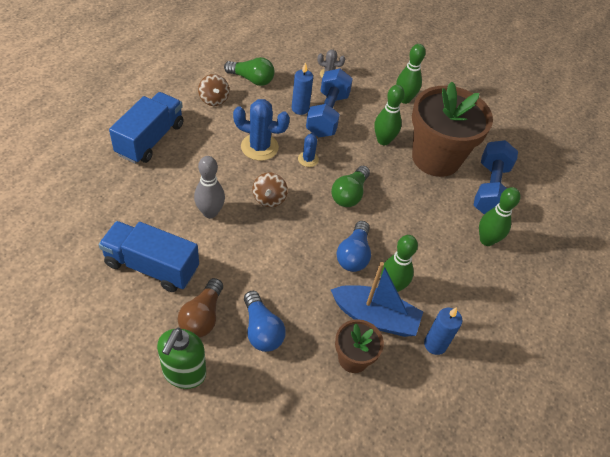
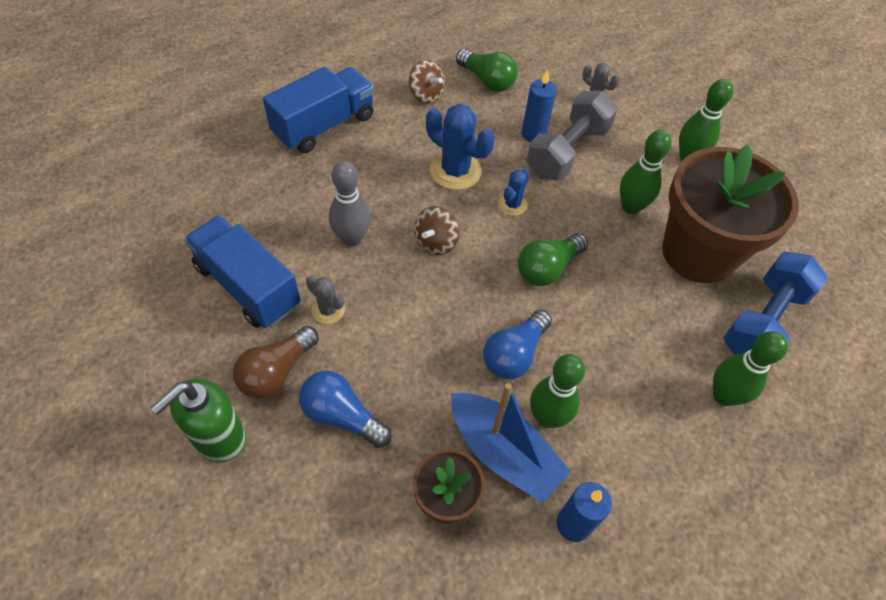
camera: 25 degrees right, 5 degrees up
(214, 99) = (426, 95): brown spinning top -> brown spinning top turned 45 degrees counterclockwise
(217, 265) = (328, 310): none -> grey cactus
(261, 330) = (342, 416): blue light bulb -> blue light bulb turned 120 degrees clockwise
(327, 115) = (567, 151): blue dumbbell -> grey dumbbell

